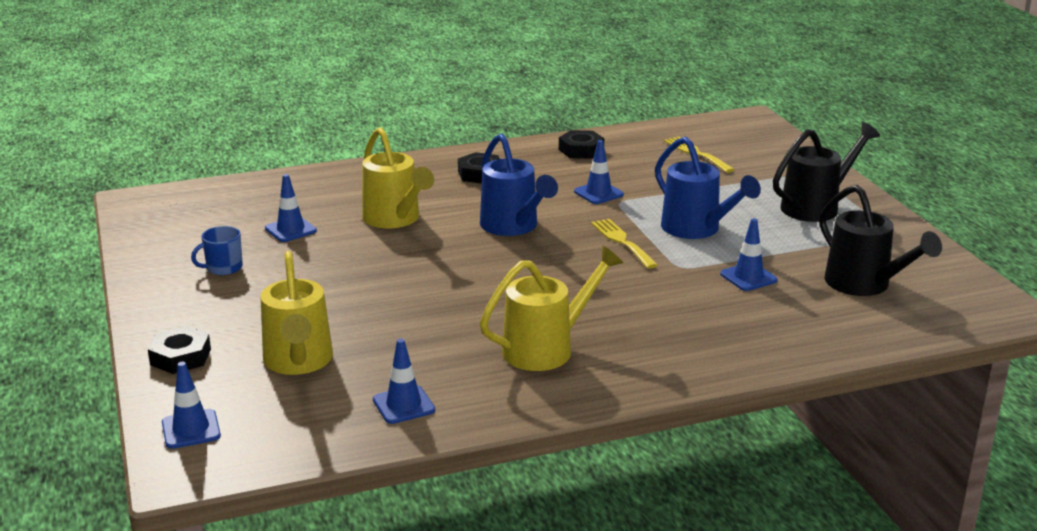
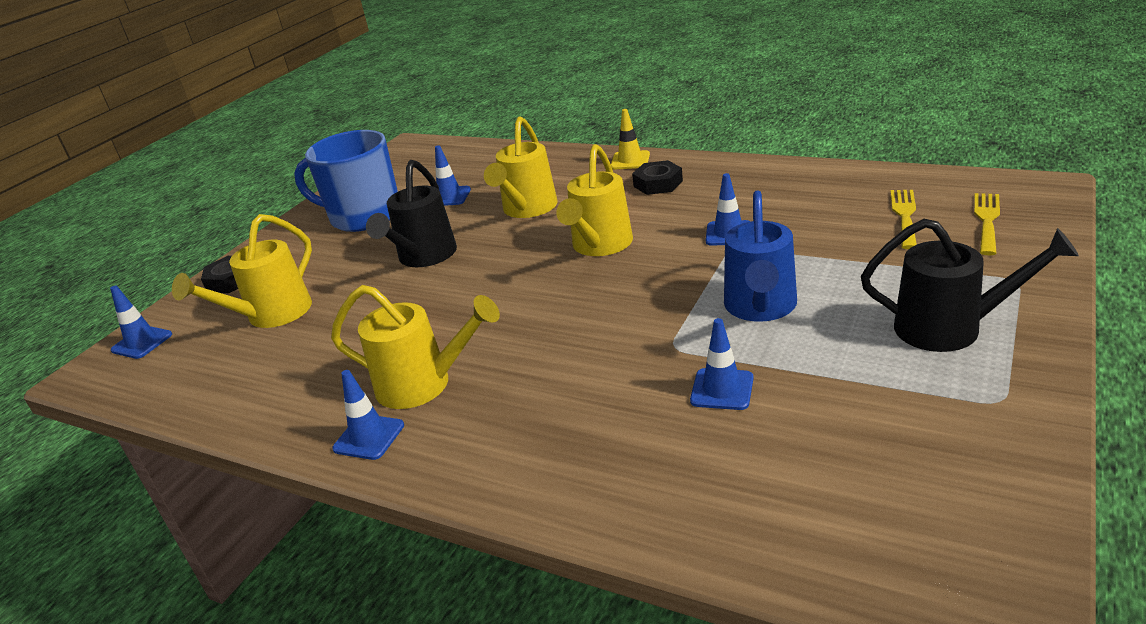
camera: 50 degrees right, 5 degrees up
(223, 268) = (364, 216): blue mug -> blue mug, size x2.34
(403, 405) = (257, 388): blue traffic cone -> blue traffic cone (369, 437)
(421, 163) = (630, 160): none -> yellow traffic cone
(513, 227) = (599, 246): blue watering can -> yellow watering can
(581, 150) = (786, 181): black nut -> none
(622, 241) = (665, 295): yellow fork -> yellow fork (987, 220)
(865, 285) = (844, 464): black watering can -> black watering can (423, 257)

